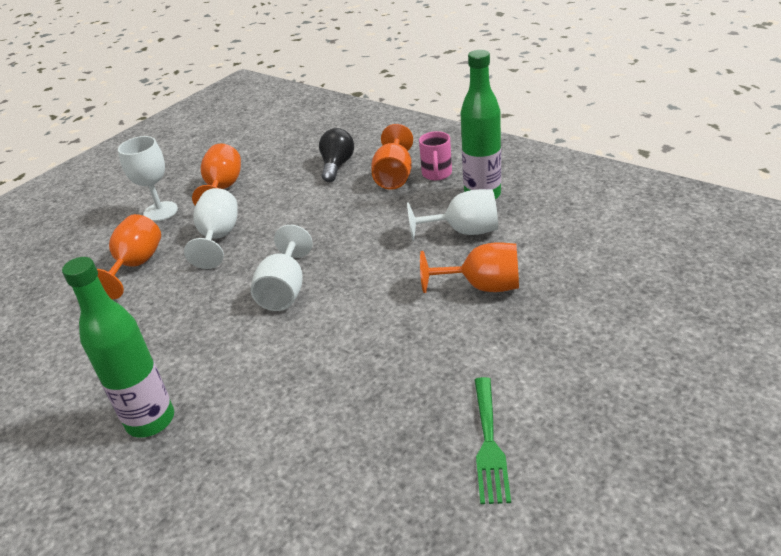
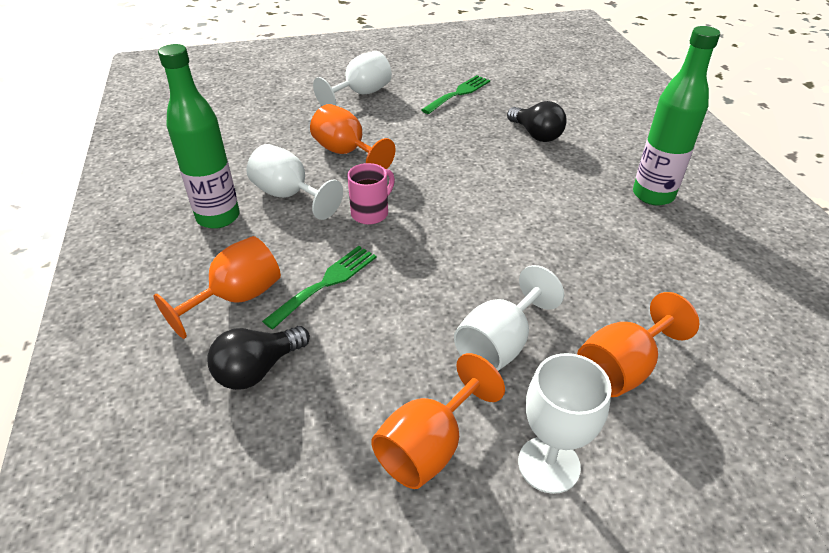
camera: 145 degrees left, 5 degrees up
(285, 290) = (483, 233): white goblet -> white goblet (361, 94)
(327, 431) = (536, 135): none -> black light bulb
(355, 207) = (326, 283): none -> green fork
(436, 174) = (203, 269): pink mug -> pink mug (371, 213)

